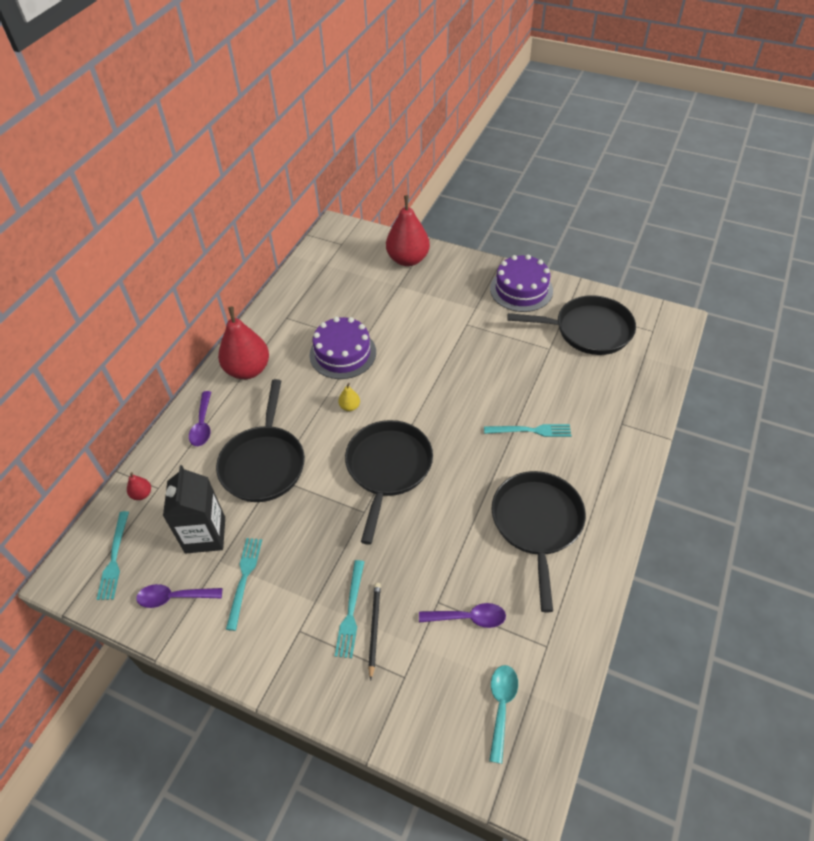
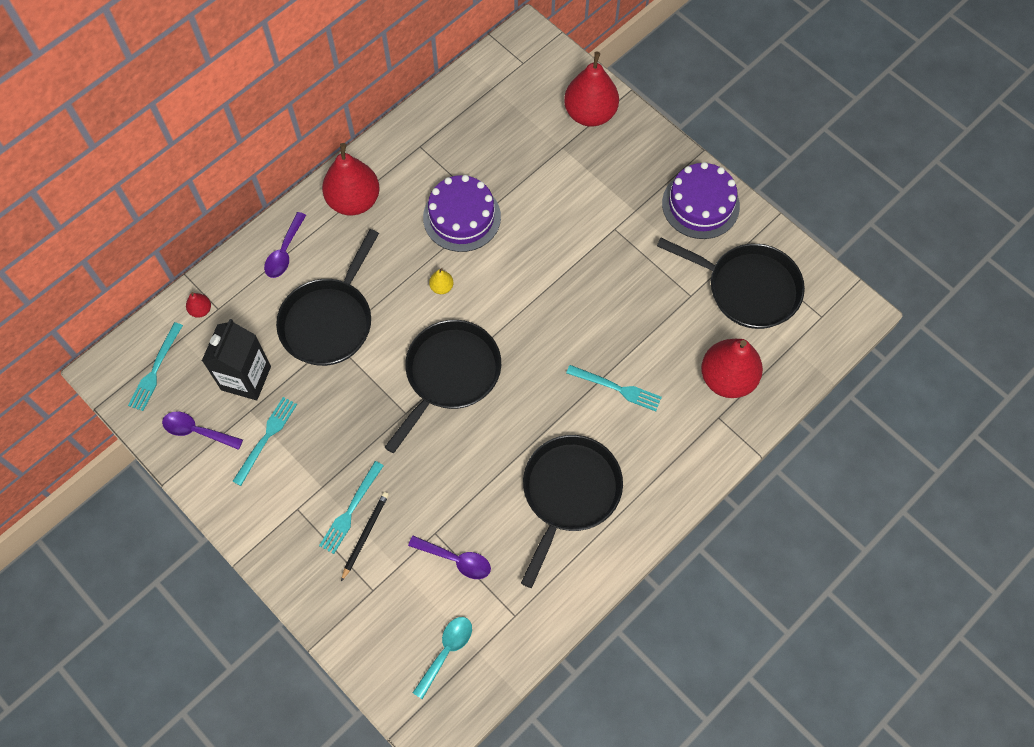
camera: 20 degrees right, 15 degrees up
(611, 394) = (727, 378): none -> red pear

